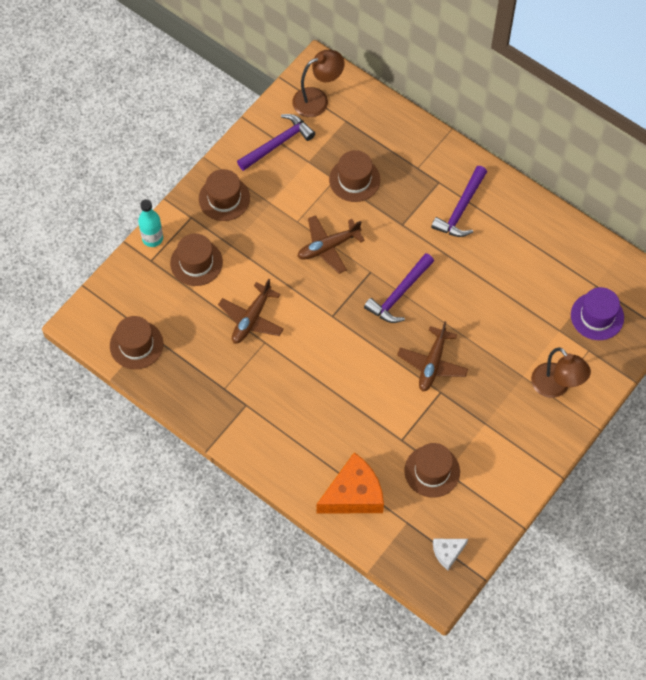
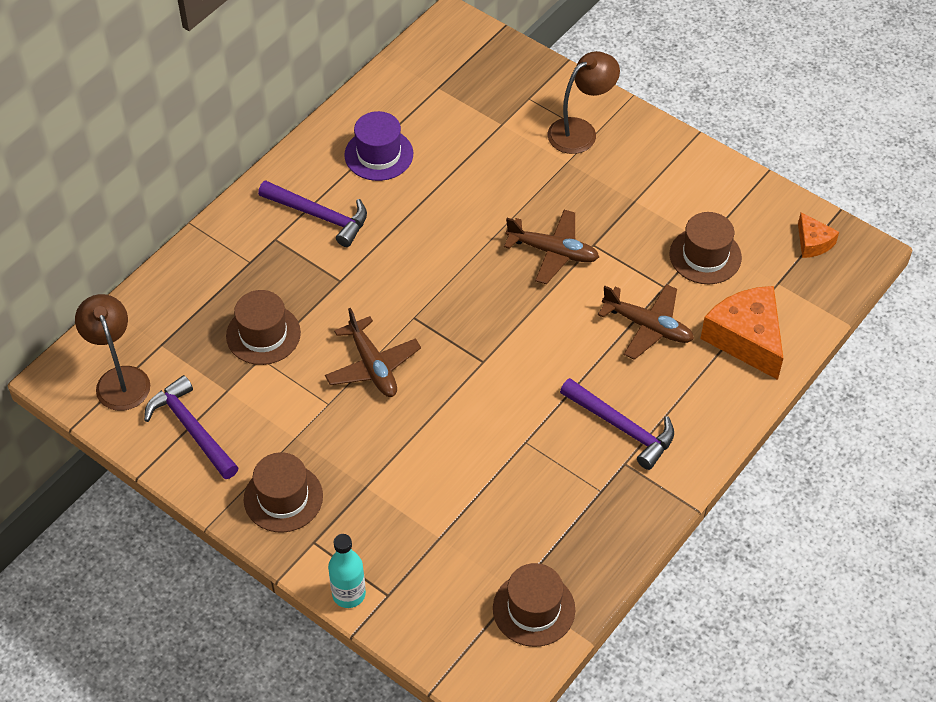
camera: 90 degrees left, 10 degrees down
(196, 262) = (393, 532): brown hat -> none
(251, 319) = (488, 459): brown plane -> brown plane (648, 327)
(399, 294) = (449, 285): purple hammer -> purple hammer (622, 427)
(447, 552) = (813, 243): white cheese -> orange cheese
(597, 316) = (481, 88): purple hat -> purple hat (379, 154)

